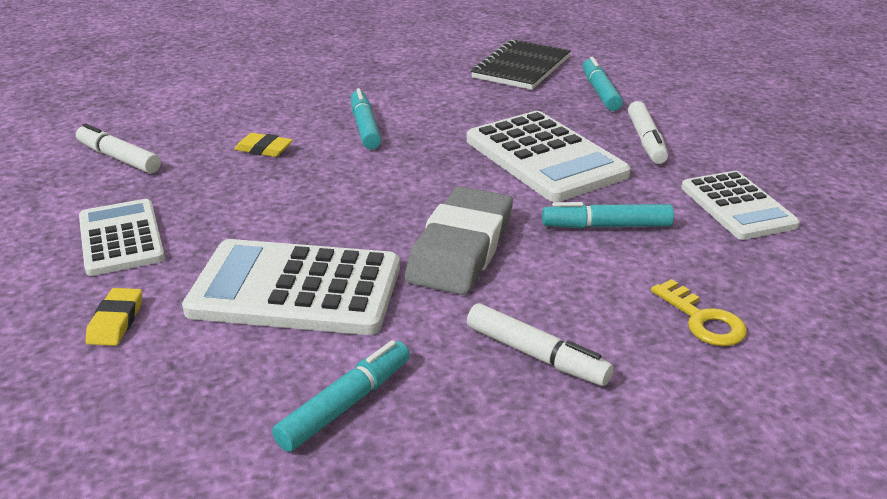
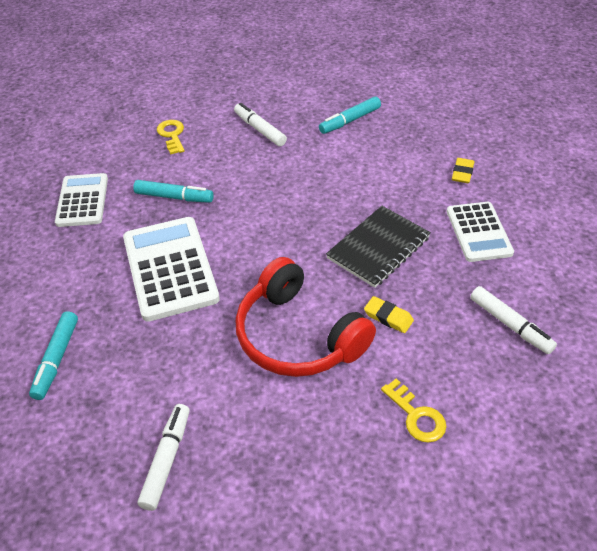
camera: 165 degrees left, 15 degrees up
(239, 98) = (416, 416): none -> yellow key
(296, 289) = (368, 179): white calculator -> none
(365, 127) = (298, 336): turquoise marker -> red headphones
(460, 249) = (269, 193): grey eraser -> none
(521, 67) = (98, 429): black notebook -> black notebook (378, 248)
(646, 141) = (79, 276): white marker -> white marker (166, 460)

